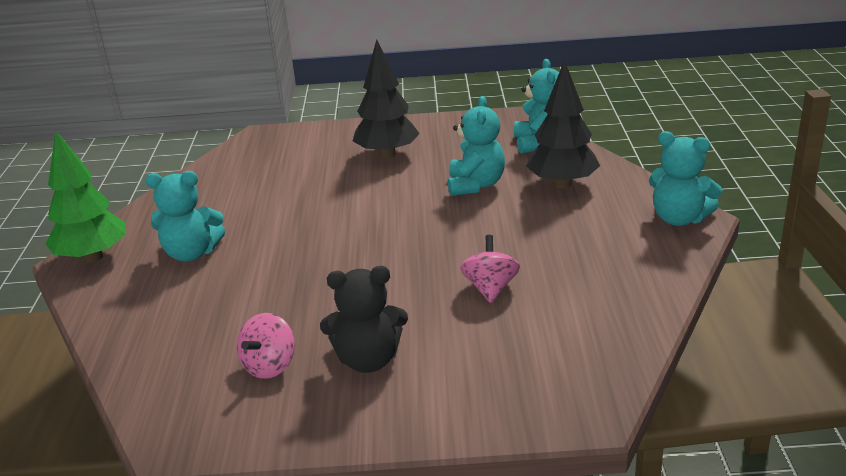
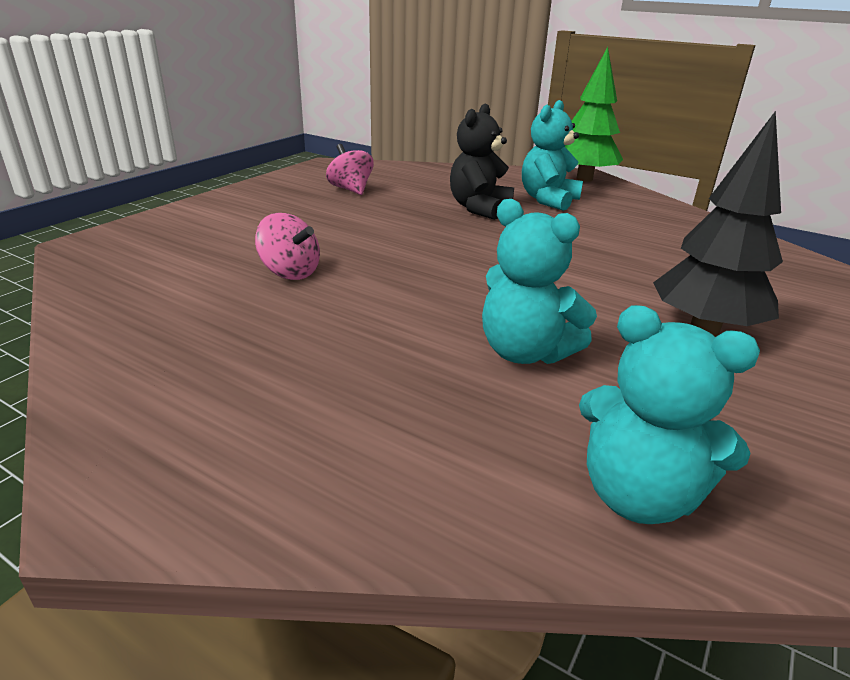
camera: 120 degrees right, 0 degrees up
(368, 360) = (298, 210): black teddy bear -> black teddy bear (479, 208)
(562, 184) = (433, 425): black tree -> none
(679, 219) = (153, 476): turquoise teddy bear -> none

